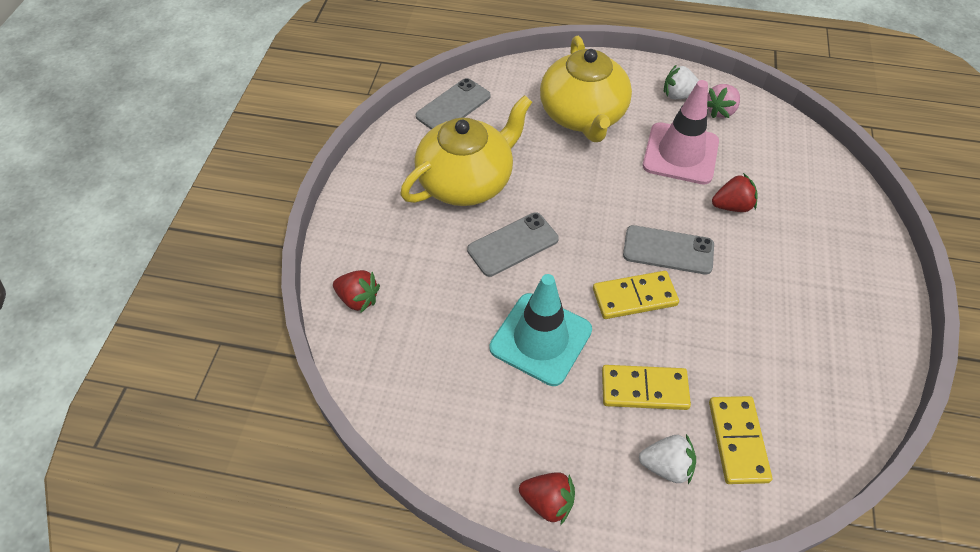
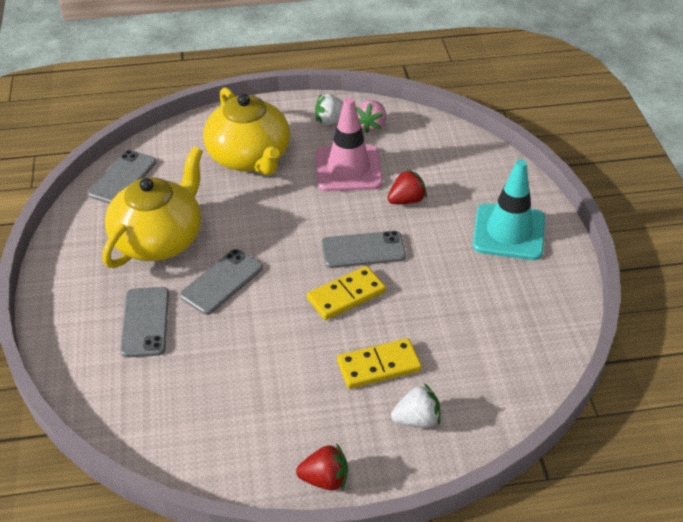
camera: 20 degrees left, 10 degrees down
(358, 299) = (89, 367): red strawberry -> none
(425, 266) = (145, 322): none -> grey phone
(540, 339) = (274, 352): turquoise traffic cone -> turquoise traffic cone (509, 232)
(737, 441) = (469, 382): yellow domino -> none

